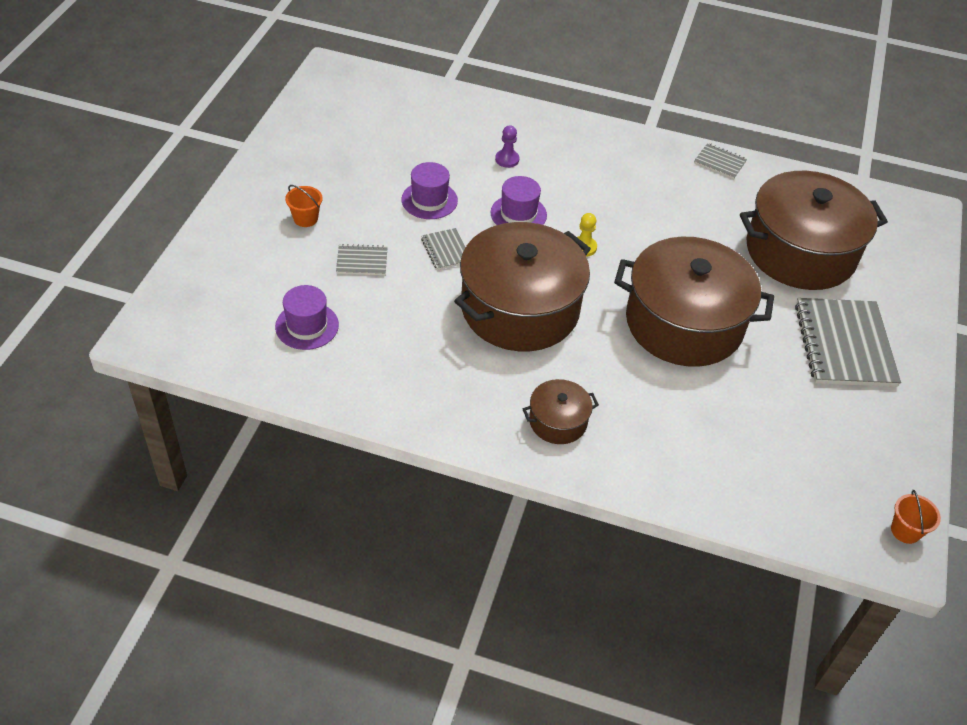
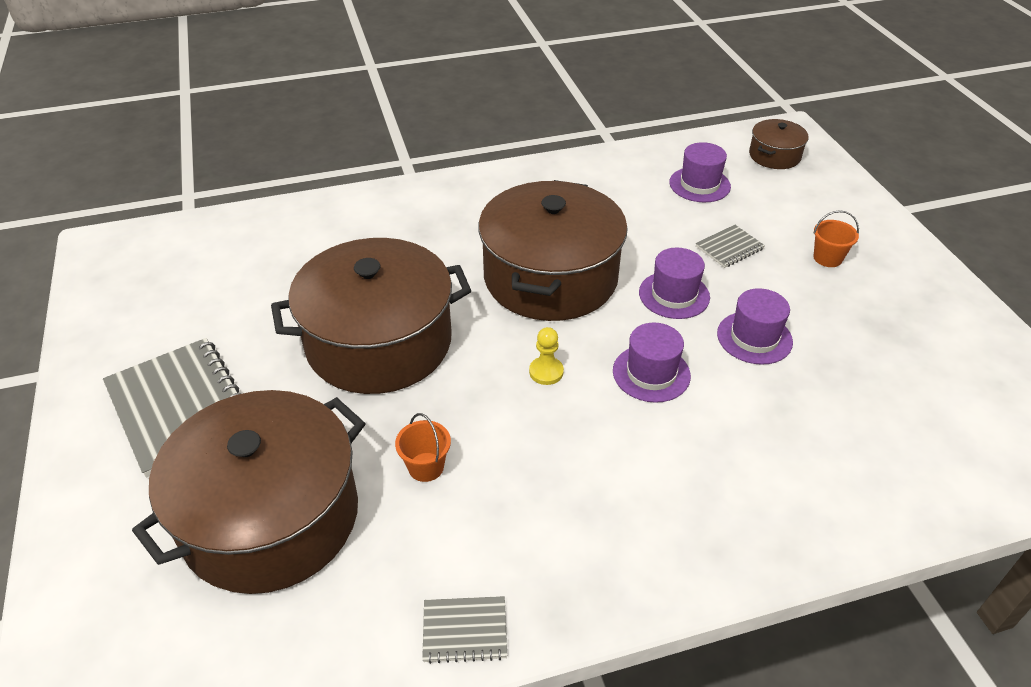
camera: 150 degrees right, 5 degrees down
(446, 250) = (674, 295): grey notebook -> purple hat
(507, 159) = (743, 442): purple pawn -> none
(558, 421) = (440, 211): brown pot -> brown pot (774, 156)
(905, 530) = (95, 263): orange bucket -> orange bucket (426, 467)

